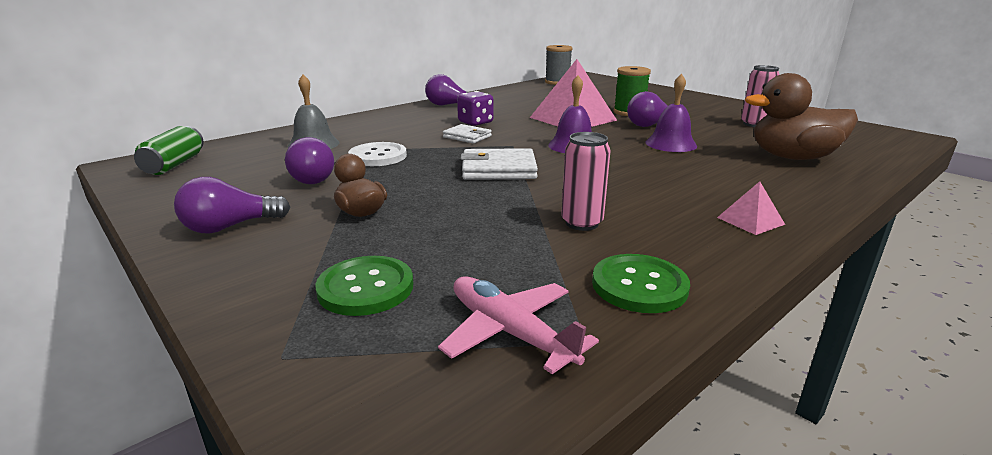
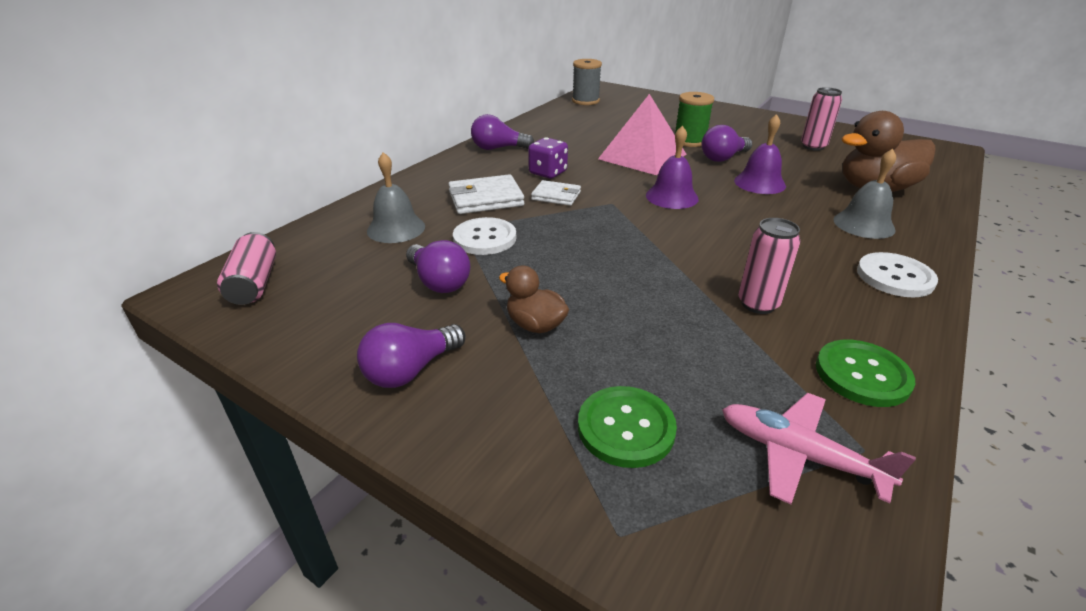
camera: 15 degrees left, 10 degrees up
(174, 164) = (254, 283): green can -> pink can
(498, 169) = (625, 241): white wallet -> white wallet (485, 199)
(750, 220) = (895, 277): pink pyramid -> white button
(754, 181) = (863, 224): none -> grey bell

